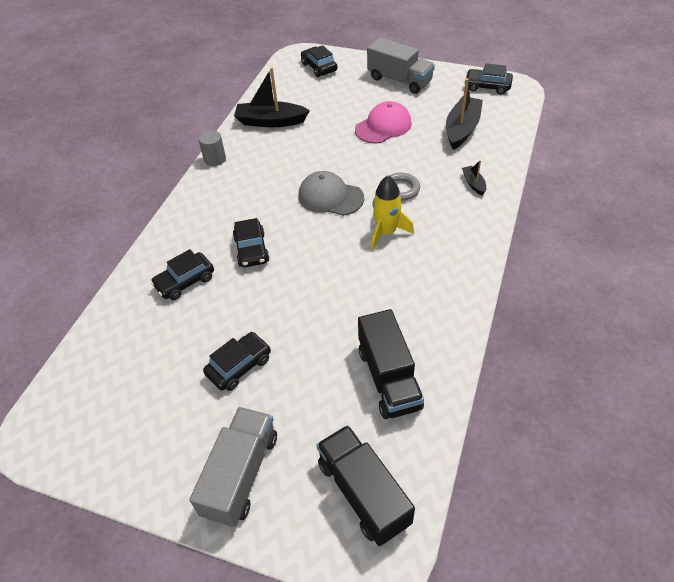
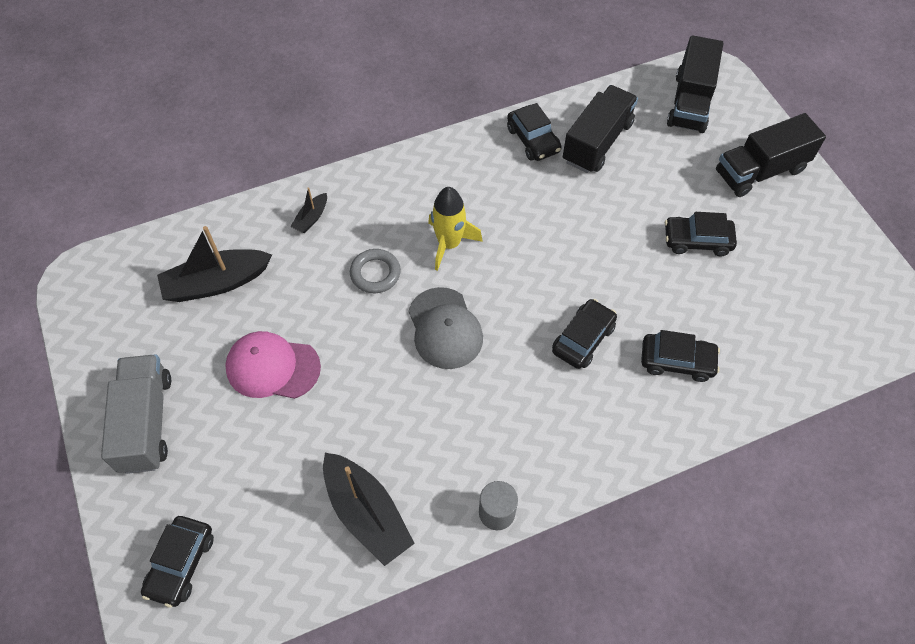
camera: 135 degrees left, 10 degrees up
(241, 474) = (760, 171): grey truck -> black truck
(487, 86) = (96, 310): black car -> black car (533, 140)

